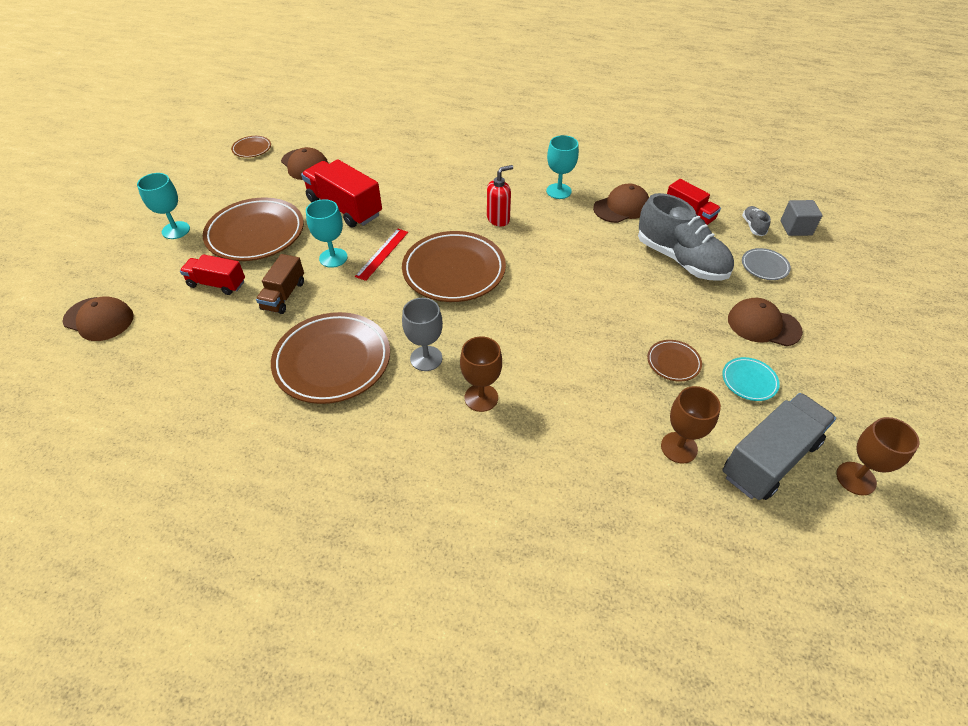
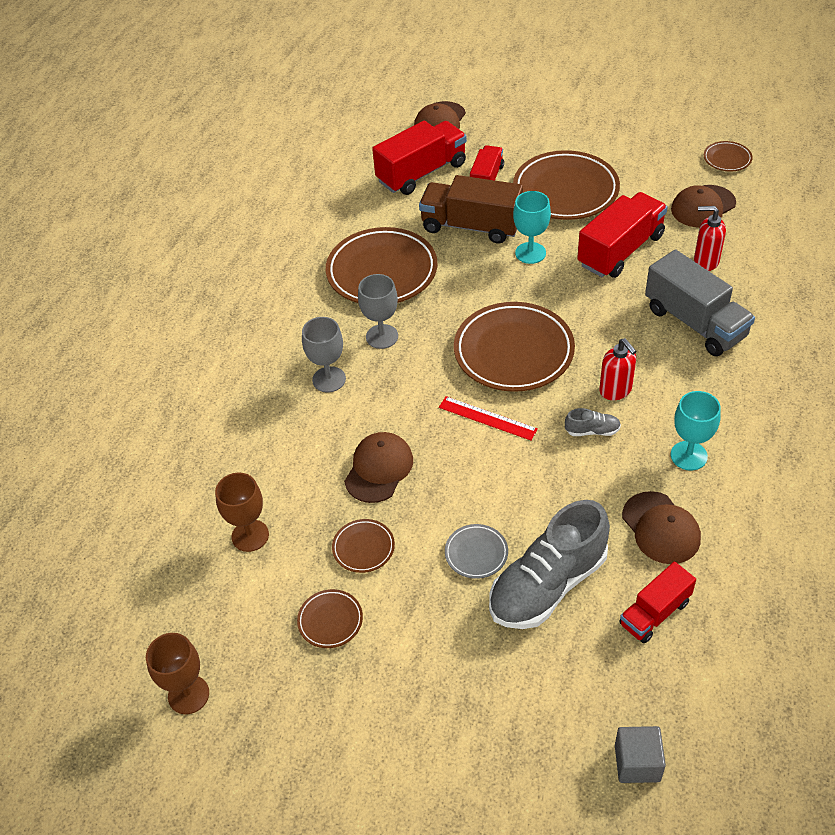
camera: 95 degrees right, 0 degrees up
(176, 230) = (566, 136): turquoise goblet -> none
(183, 333) = (421, 173): none -> red truck
(284, 295) = (471, 226): brown truck -> brown truck, size x1.65
(368, 168) = (705, 261): none -> red soap dispenser
(382, 254) = (540, 290): red ruler -> red ruler (487, 418)
(481, 398) = (329, 379): brown goblet -> grey goblet
(749, 381) = (330, 620): turquoise plate -> brown plate
(753, 226) = (634, 698): grey shoe -> grey shoe (592, 431)
(763, 325) = (421, 659): brown cap -> brown cap (379, 469)
(764, 266) = (539, 690): grey plate -> grey plate (476, 553)
(769, 459) = (225, 616): grey truck -> grey truck (695, 323)

